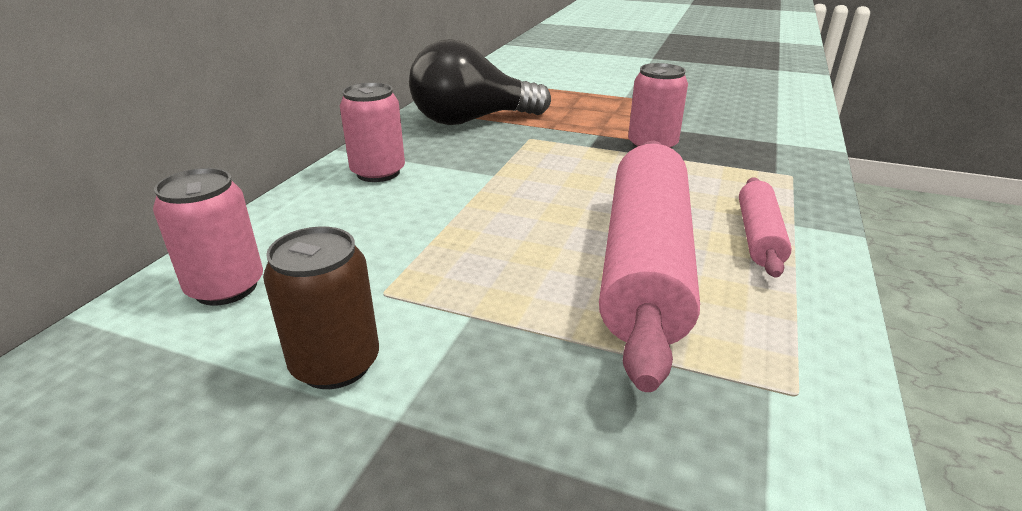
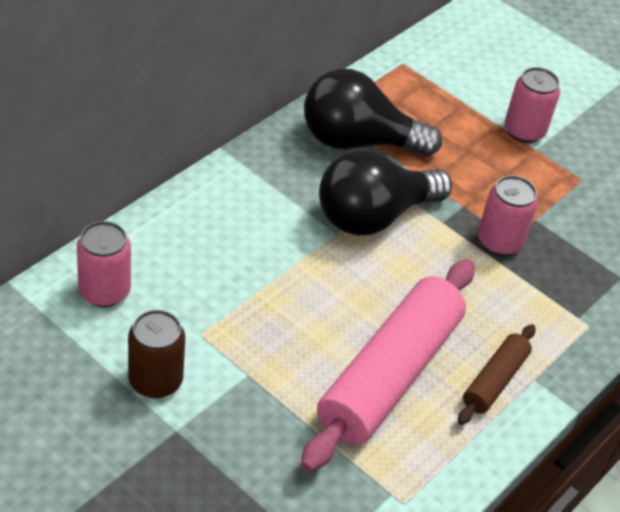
camera: 15 degrees right, 15 degrees up
(378, 173) = (244, 196): pink can -> pink can (524, 131)
(522, 157) = (374, 216): none -> black light bulb
(759, 236) = (494, 381): pink rolling pin -> brown rolling pin

